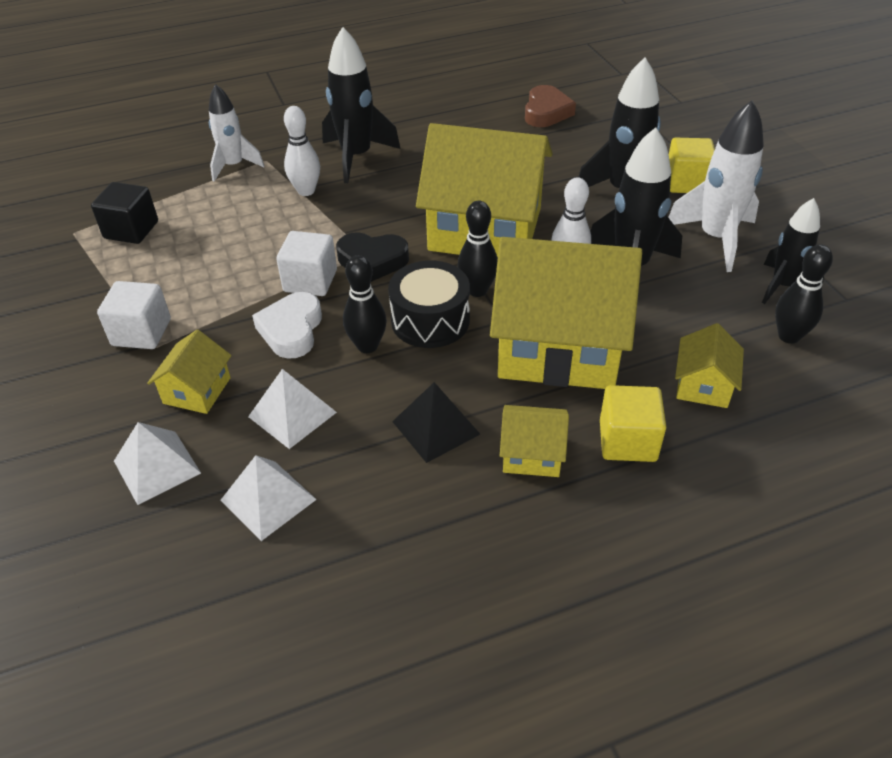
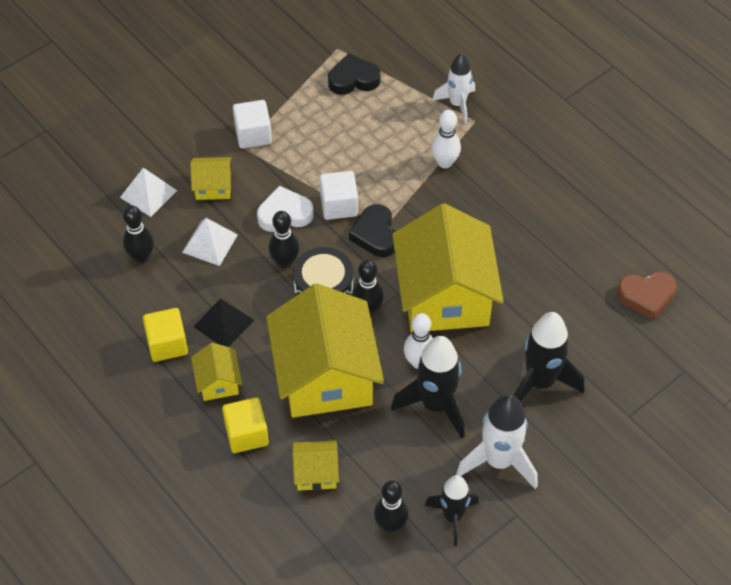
camera: 70 degrees right, 10 degrees up
(131, 230) = (353, 79): black cube -> black heart
(268, 499) = (141, 257): white pyramid -> black bowling pin
(356, 157) = (506, 178): black rocket -> none
(686, 183) = (576, 429): yellow cube -> yellow cube (167, 344)

